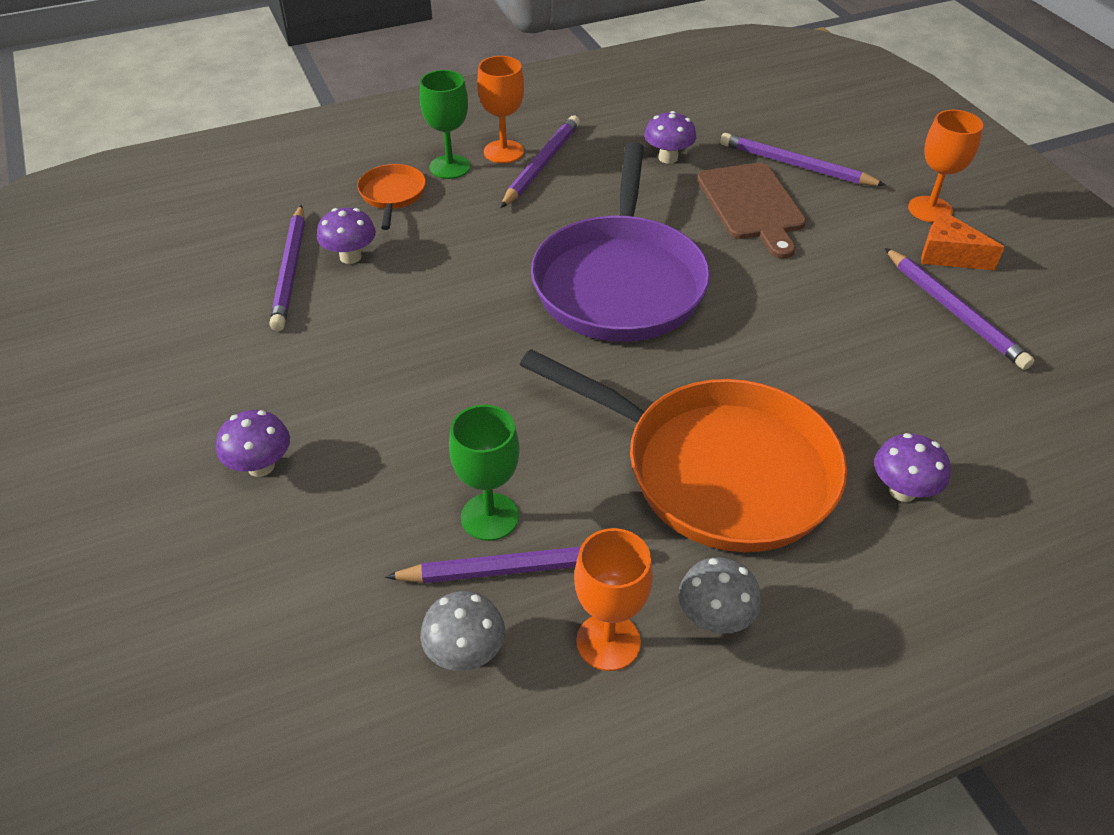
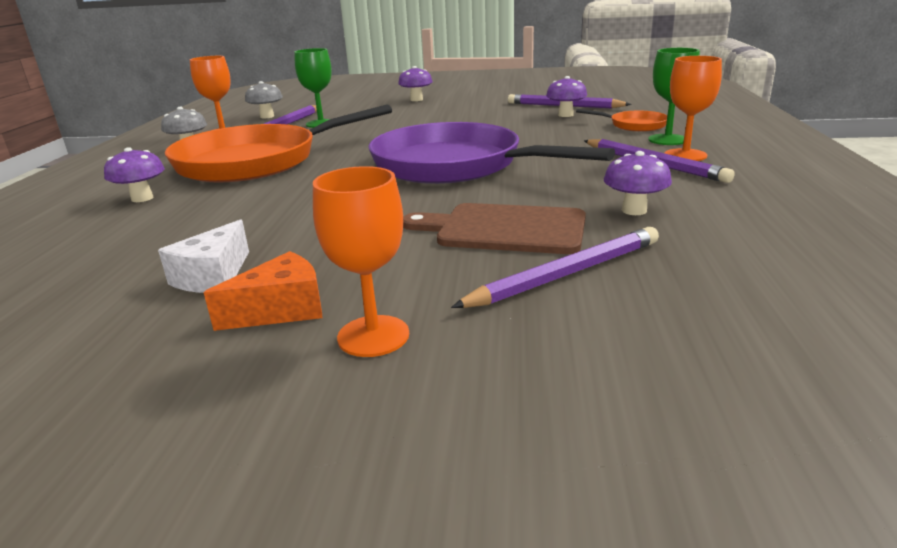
camera: 120 degrees right, 20 degrees down
(954, 311) = (213, 276): purple pencil -> white cheese

